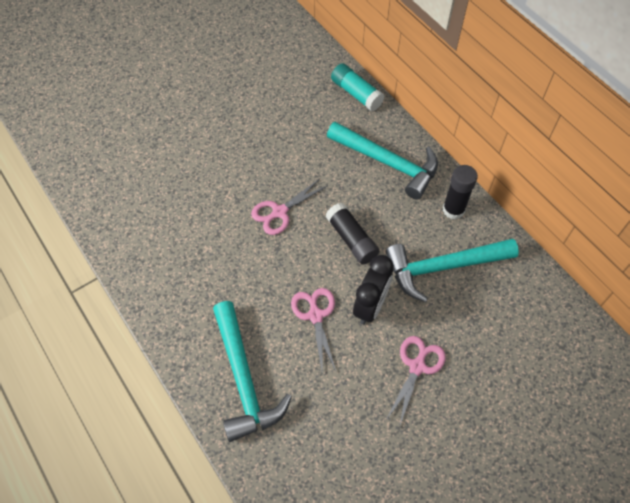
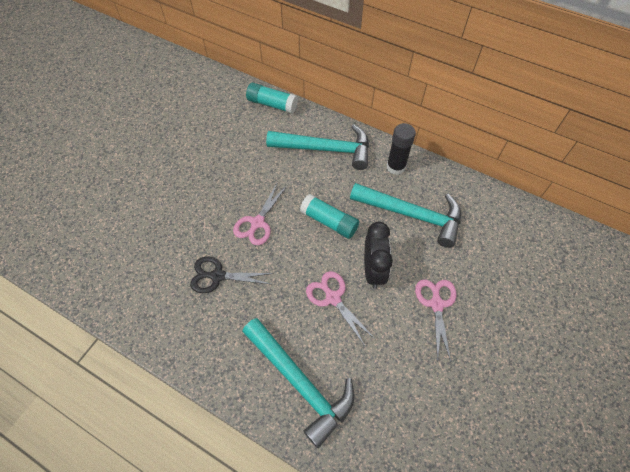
camera: 25 degrees left, 0 degrees up
(217, 248) = (218, 276): none -> black scissors
(351, 239) = (329, 221): black glue stick -> turquoise glue stick
(442, 267) = (412, 215): turquoise hammer -> turquoise hammer turned 120 degrees counterclockwise

